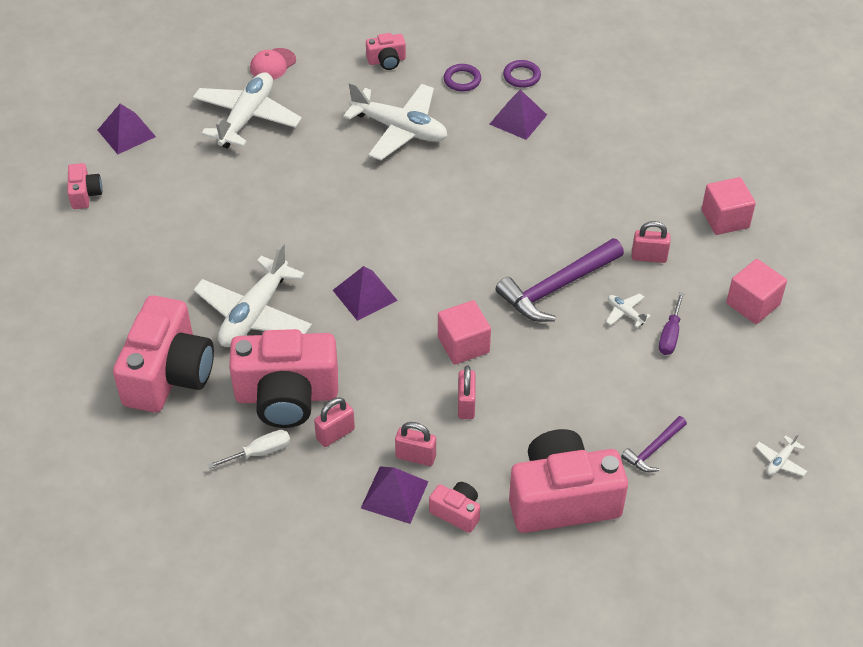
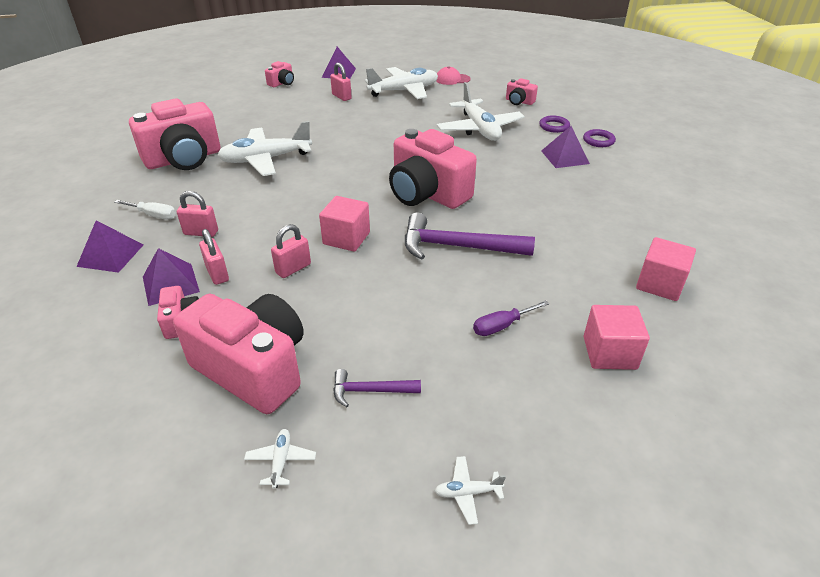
camera: 45 degrees right, 10 degrees down
(286, 396) = (213, 200): pink camera -> pink camera (427, 194)
(365, 295) = (334, 183): purple pyramid -> purple pyramid (110, 255)
(625, 313) = (486, 290): white plane -> white plane (281, 461)
(649, 257) = (556, 270): pink padlock -> pink padlock (341, 97)

